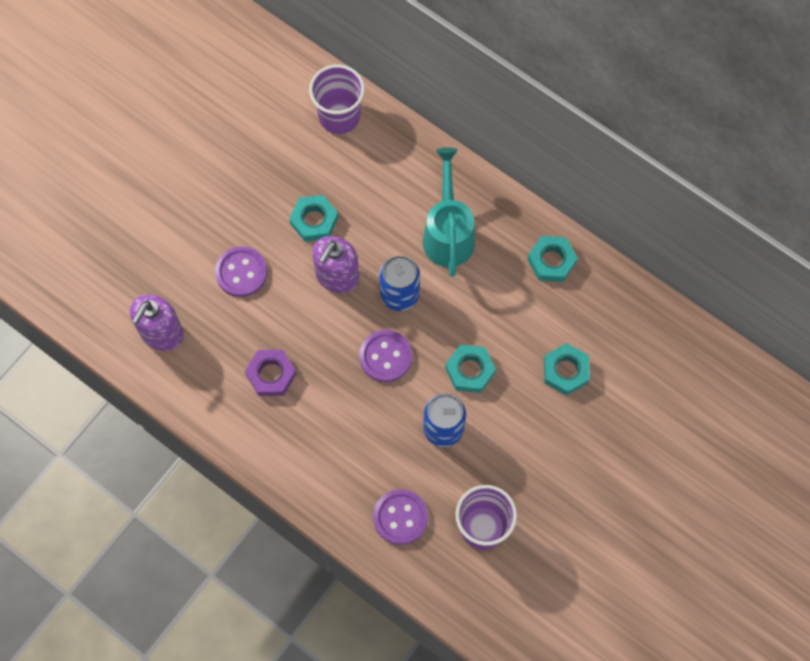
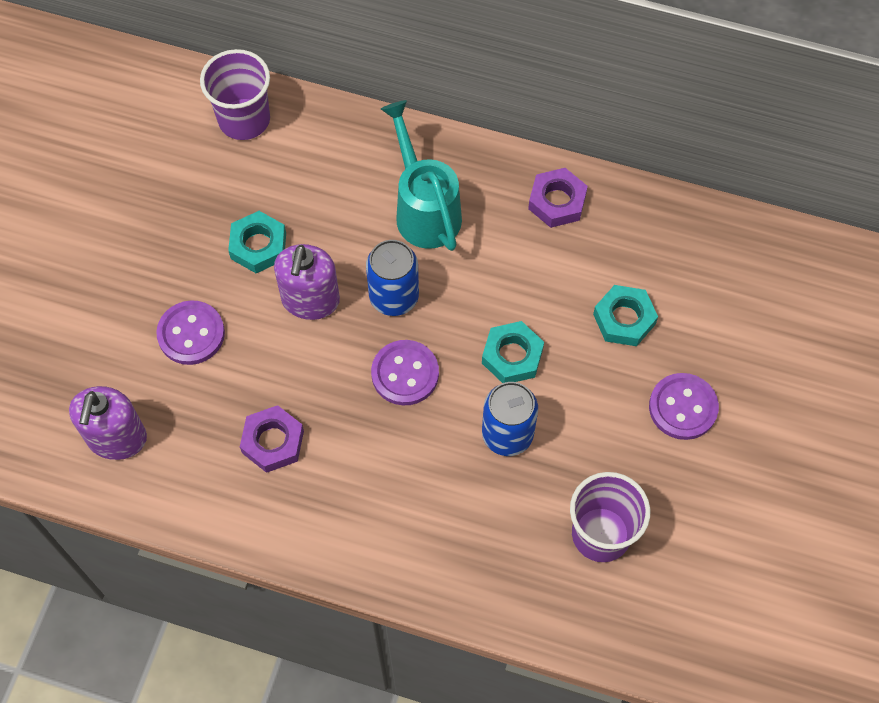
camera: 20 degrees left, 5 degrees down
(400, 517) = (497, 558): purple button -> purple button (683, 407)
(551, 261) = (557, 201): turquoise nut -> purple nut

